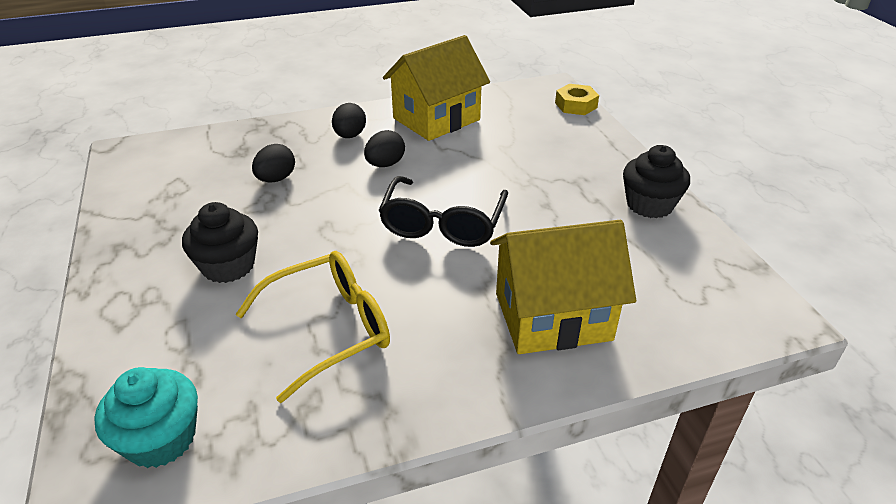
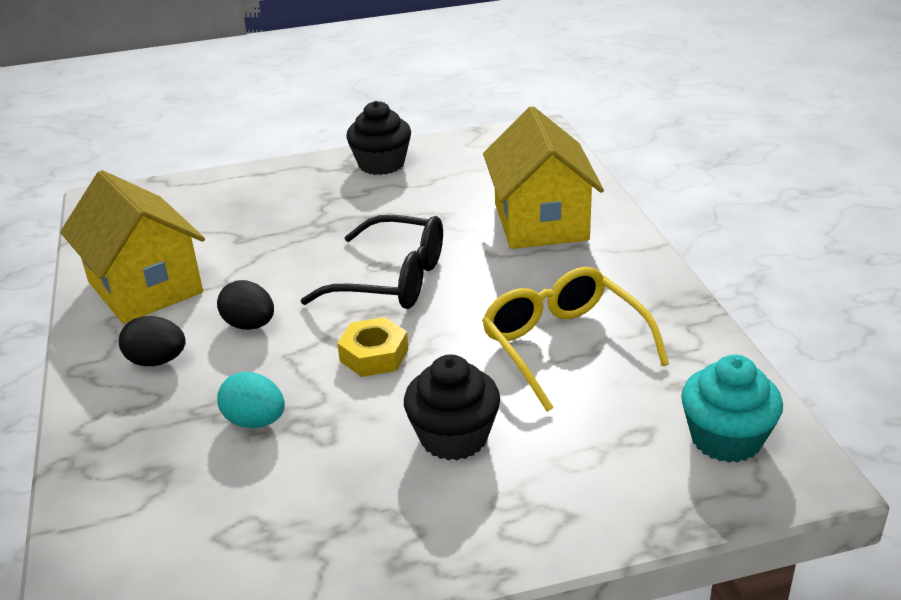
camera: 85 degrees left, 5 degrees down
(276, 179) = (255, 421): black egg -> turquoise egg
(575, 105) = (162, 188): yellow nut -> yellow nut (374, 355)

